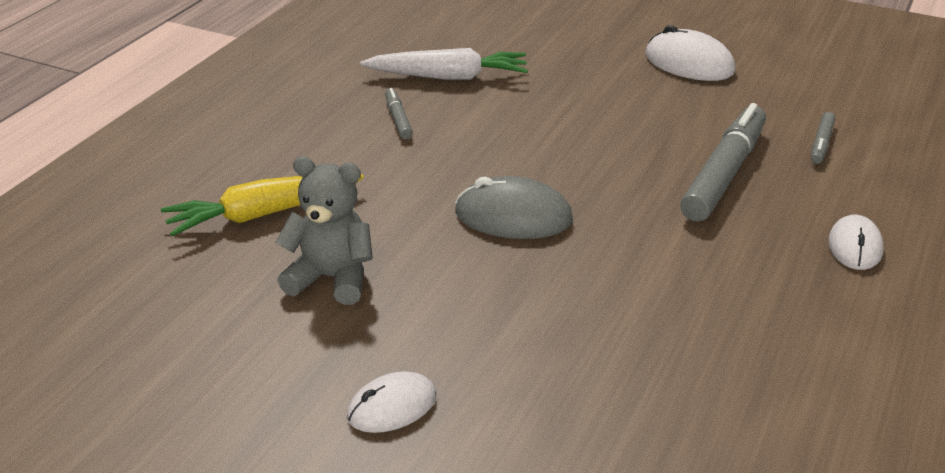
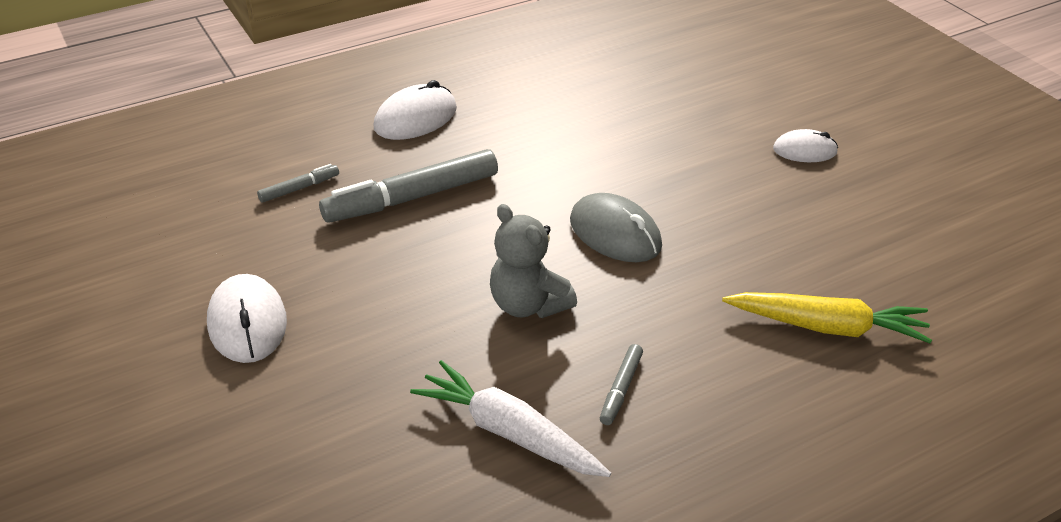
camera: 145 degrees left, 5 degrees up
(331, 278) = (797, 243): grey teddy bear -> grey teddy bear (528, 305)
(855, 247) = (415, 118): white mouse -> white mouse, size x1.53

